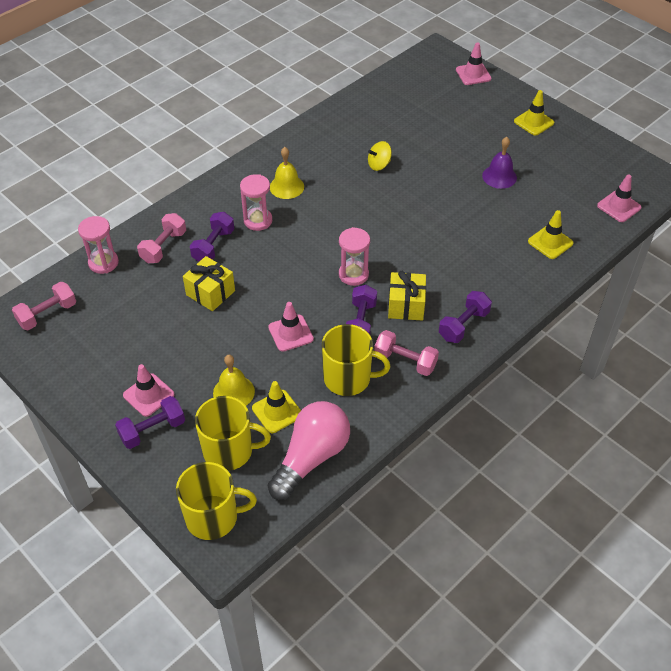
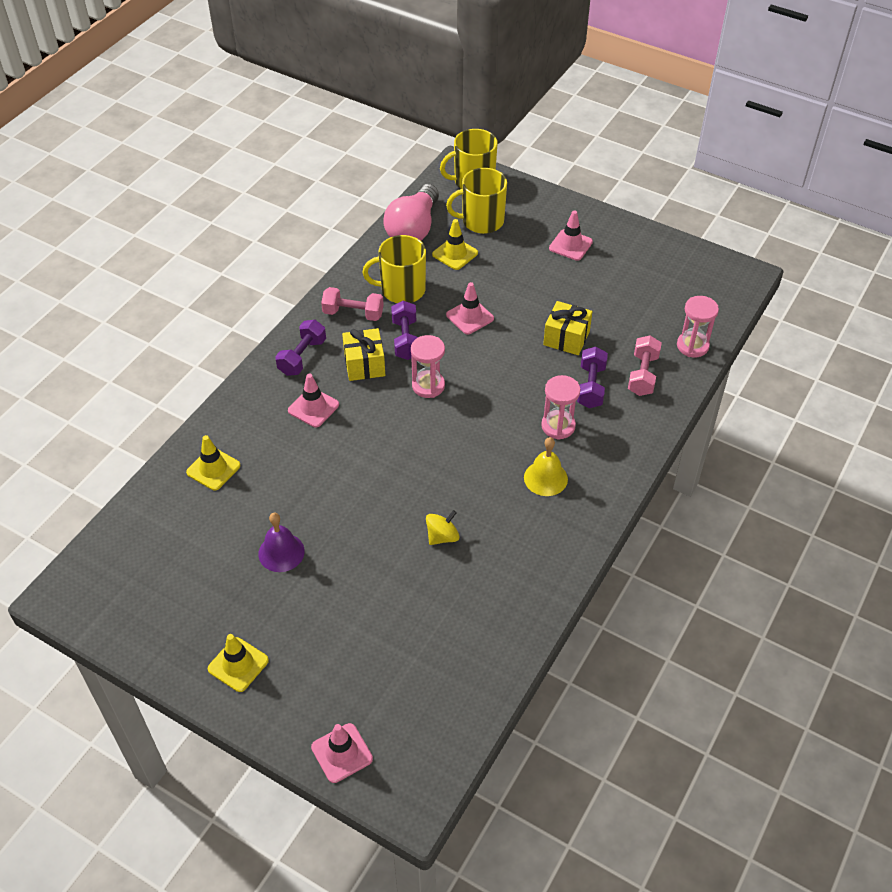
camera: 165 degrees right, 0 degrees up
(47, 314) = (707, 289): pink dumbbell -> none
(152, 430) = (551, 223): purple dumbbell -> none
(233, 392) = (499, 260): yellow bell -> none
(619, 206) = (125, 538): pink traffic cone -> pink traffic cone (313, 408)

